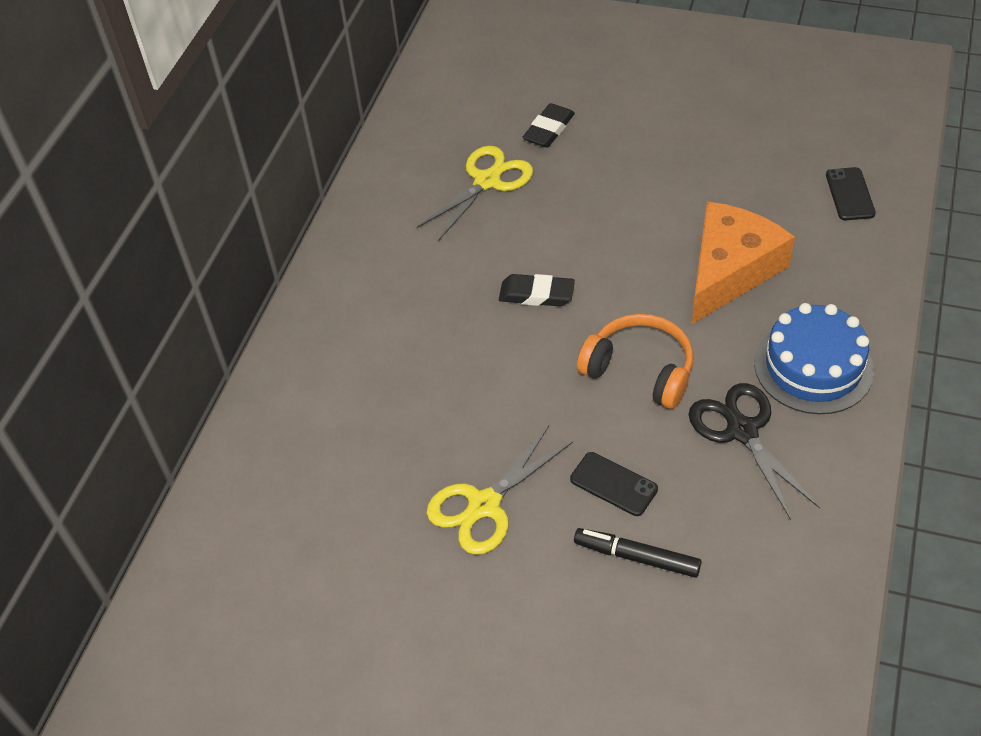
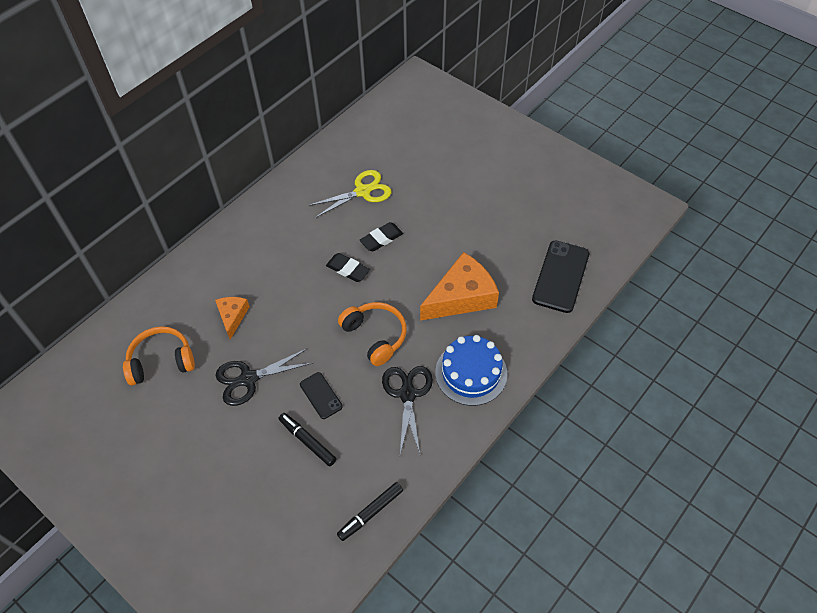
camera: 20 degrees right, 5 degrees up
(324, 535) = (161, 361): none -> orange headphones
(399, 426) = (232, 316): none -> orange cheese
(484, 505) = (248, 379): yellow scissors -> black scissors
(548, 129) = (415, 172): black eraser -> black eraser (381, 239)
(800, 618) = (370, 513): none -> black marker
(850, 194) = (561, 276): black phone -> black phone, size x1.82

